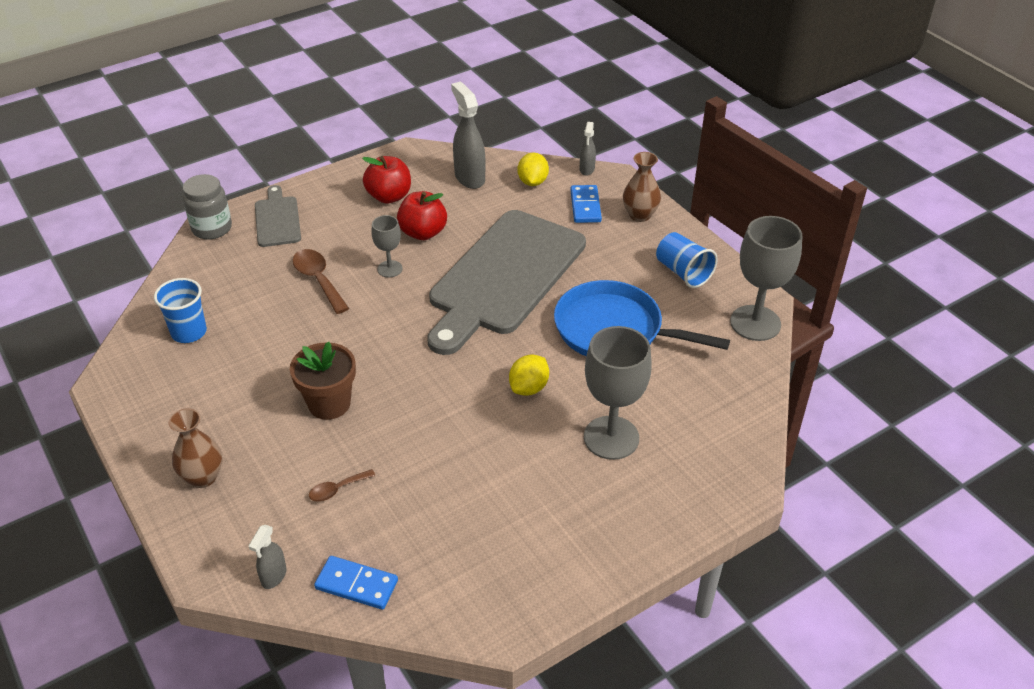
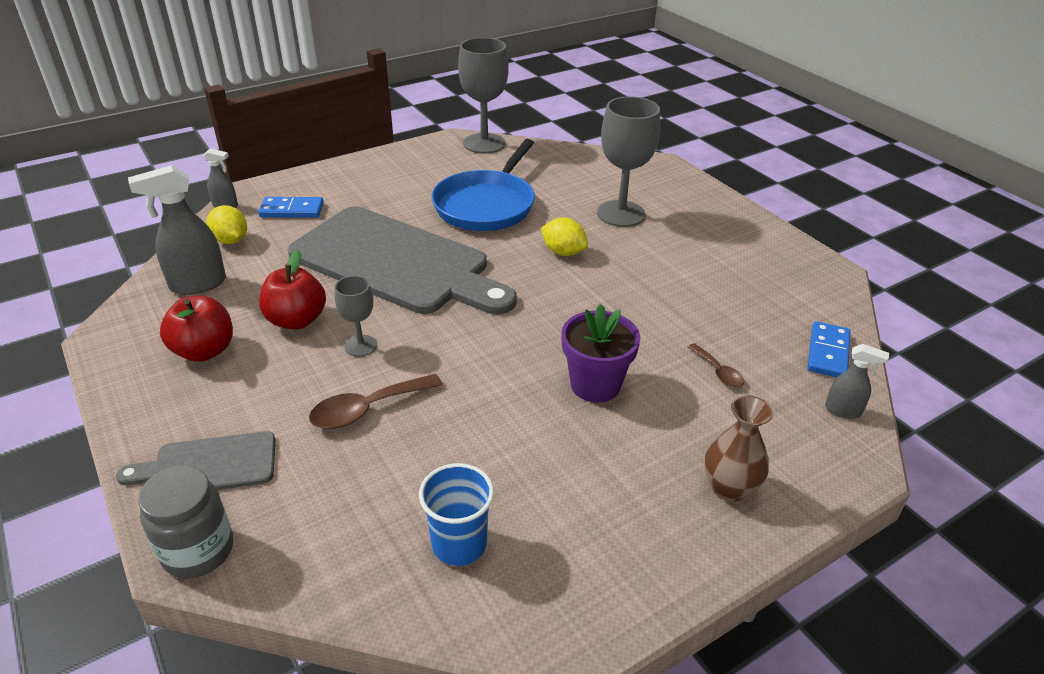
camera: 90 degrees left, 5 degrees down
(329, 403) = (595, 385): brown flower pot -> purple flower pot
(532, 182) = (231, 240): yellow lemon -> yellow lemon turned 45 degrees clockwise
(640, 215) = (320, 182): brown vase -> none
(683, 272) = (413, 168): blue cup -> none

